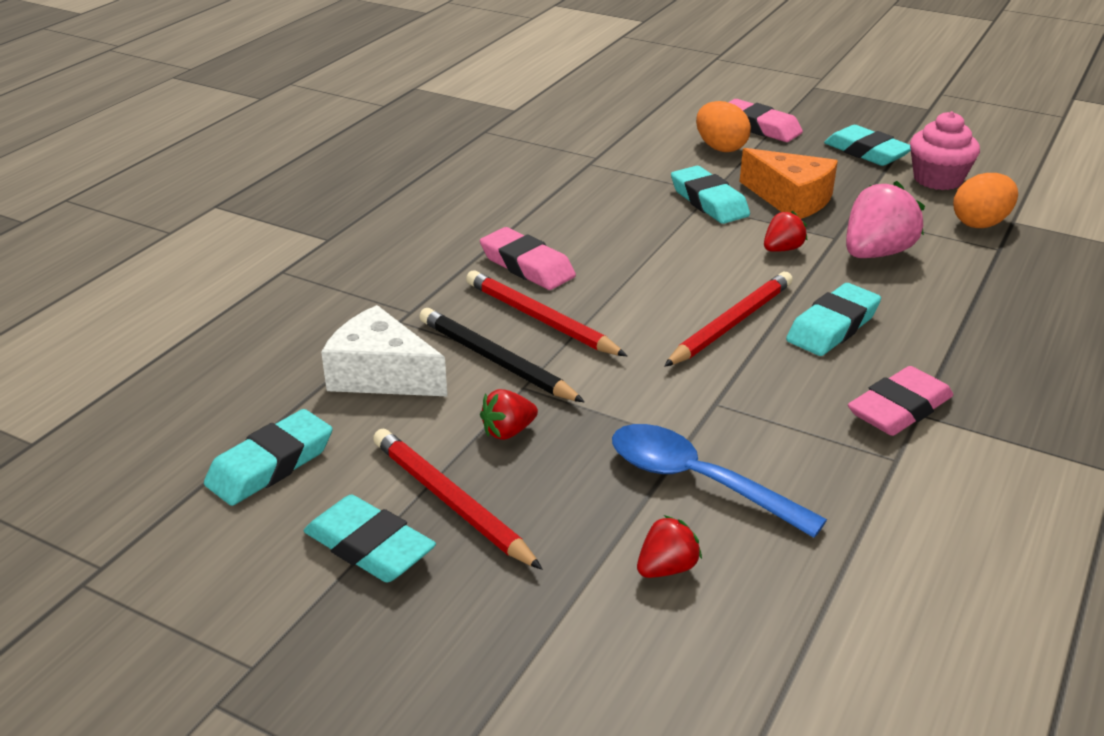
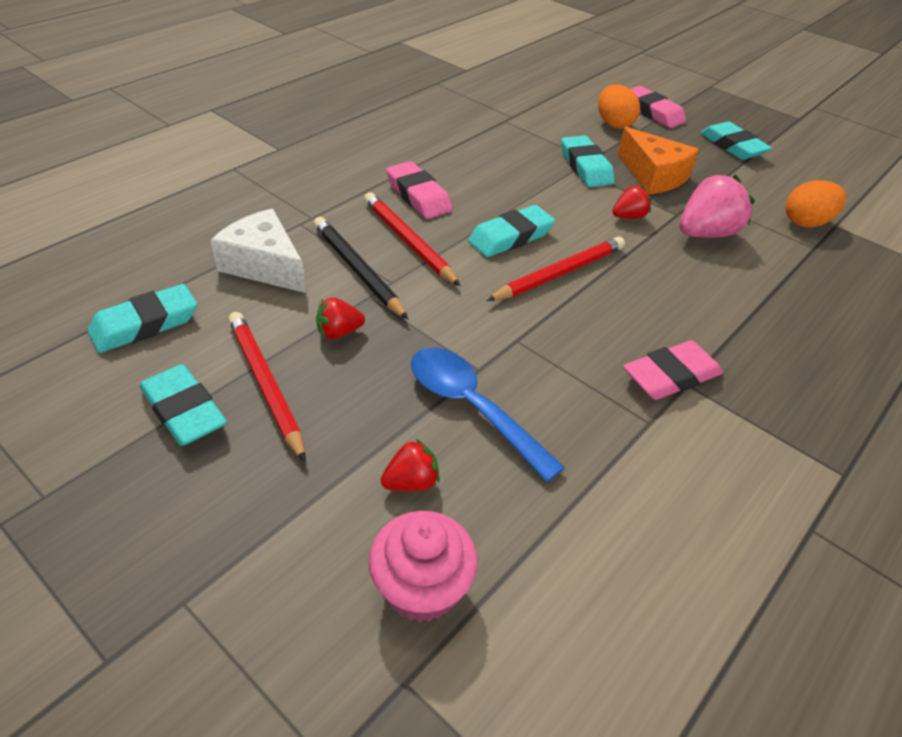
camera: 10 degrees right, 10 degrees up
(832, 327) = (643, 291): turquoise eraser -> turquoise eraser (510, 237)
(937, 179) = (784, 179): pink cupcake -> pink cupcake (422, 587)

